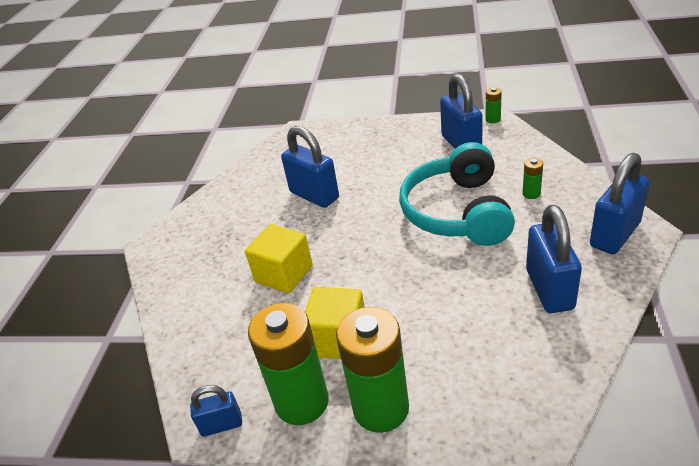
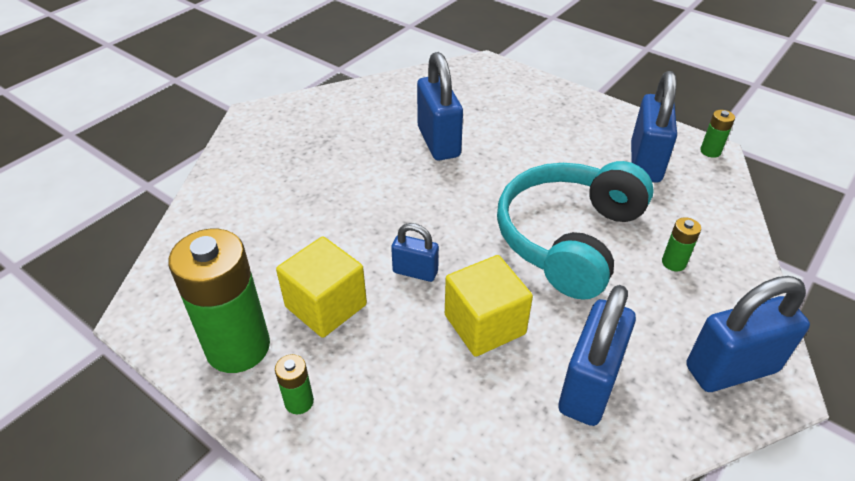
camera: 25 degrees right, 5 degrees up
(221, 425) = (156, 324): blue padlock -> blue padlock (415, 272)
(284, 274) = (337, 208): yellow cube -> yellow cube (484, 324)
(381, 408) = (299, 402): green battery -> green battery, size x0.43

